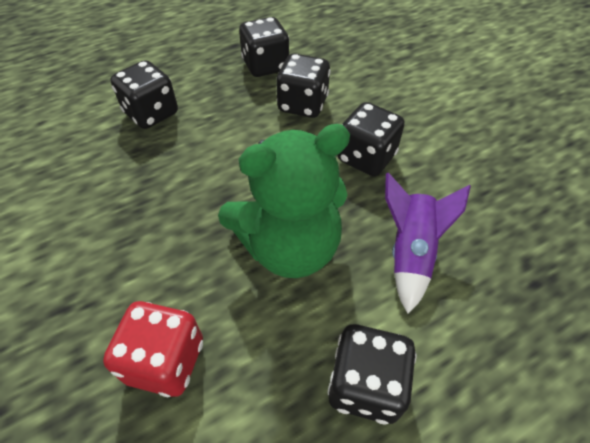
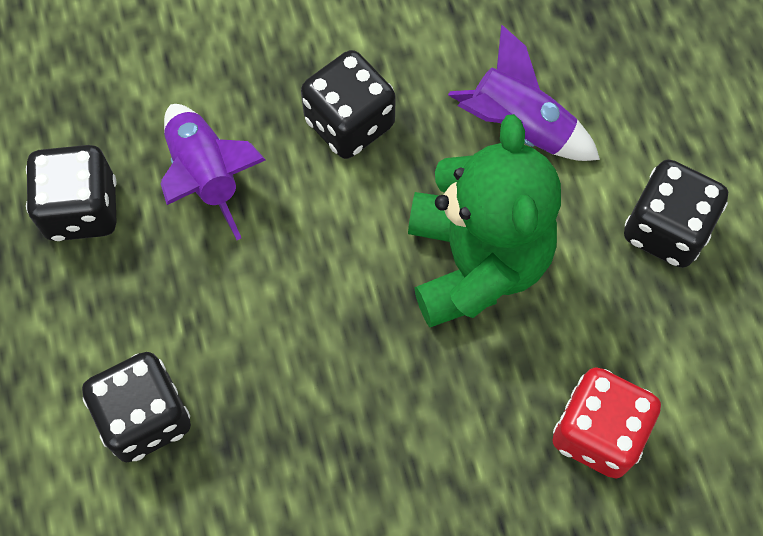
camera: 75 degrees left, 15 degrees up
(303, 104) = (206, 176): black dice -> purple rocket

